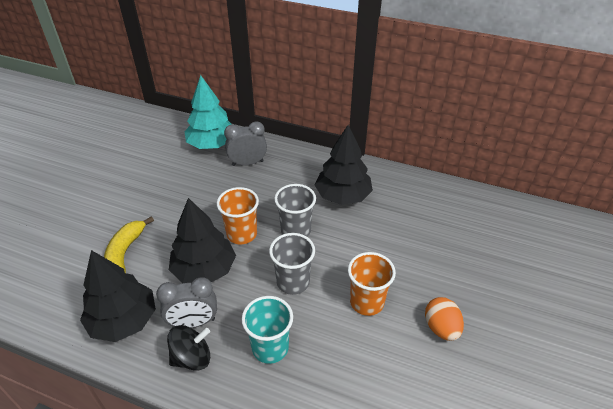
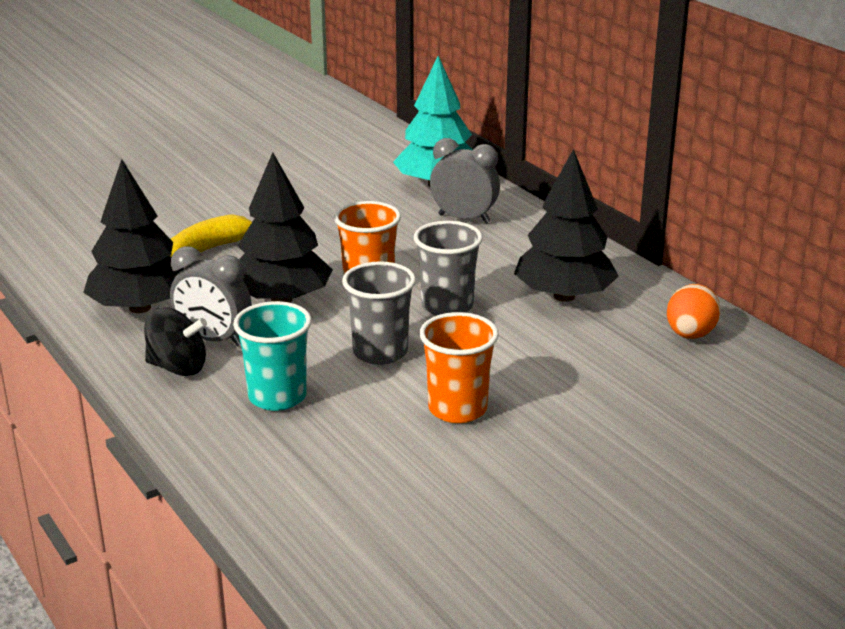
camera: 35 degrees right, 15 degrees down
(441, 328) = (533, 475): orange egg -> orange egg (690, 335)

